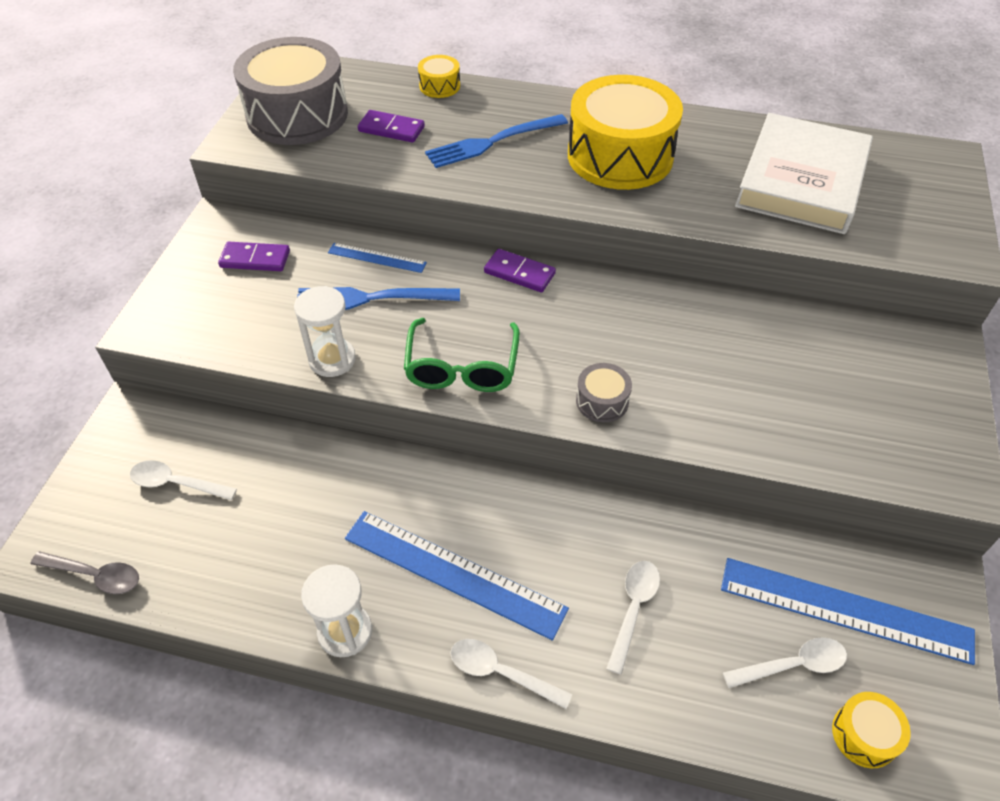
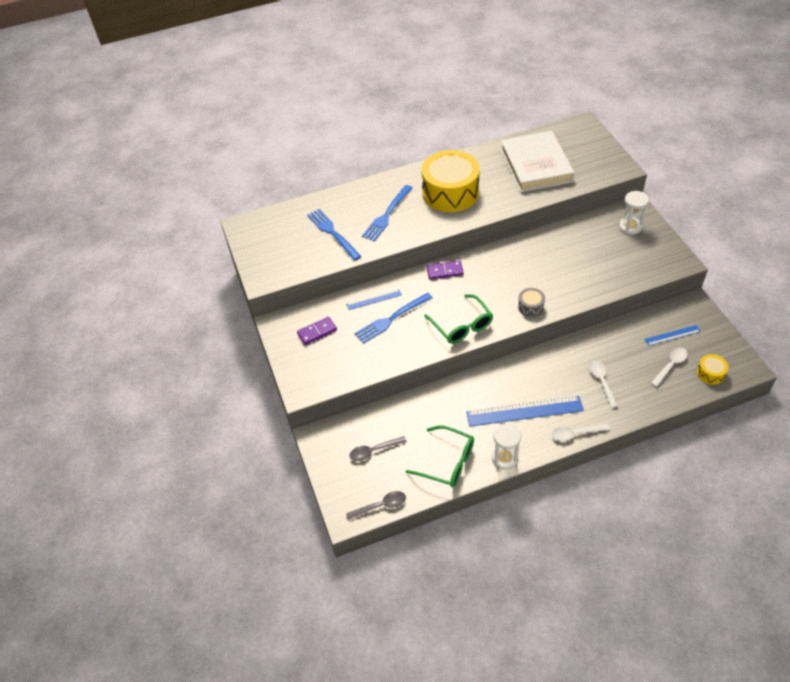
camera: 30 degrees left, 0 degrees up
(176, 483) = (374, 451): white spoon -> grey spoon
(255, 575) = (447, 462): none -> green glasses
(297, 114) = (276, 249): grey drum -> none
(332, 359) = (403, 354): white hourglass -> white hourglass (630, 227)
(391, 129) = (332, 233): purple domino -> blue fork
(439, 86) = (331, 198): yellow drum -> none
(845, 610) = (672, 335): blue ruler -> blue ruler, size x0.52

